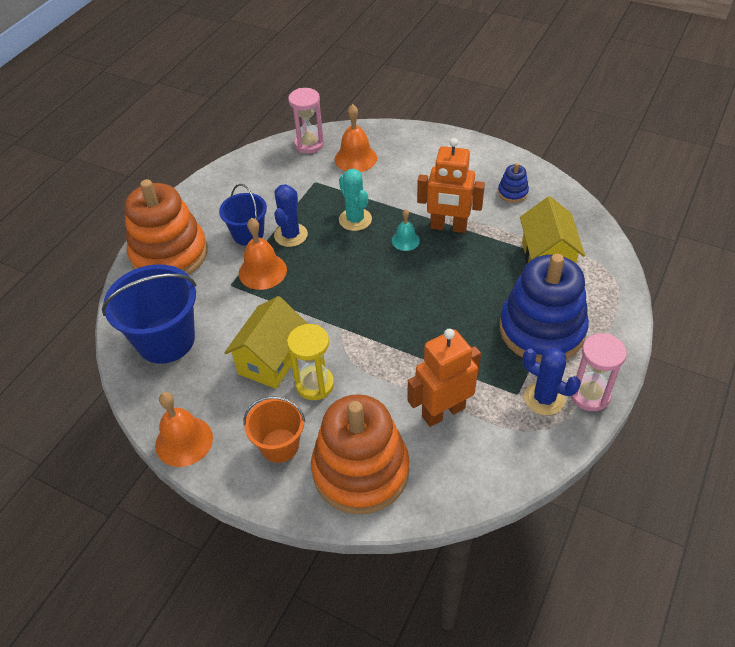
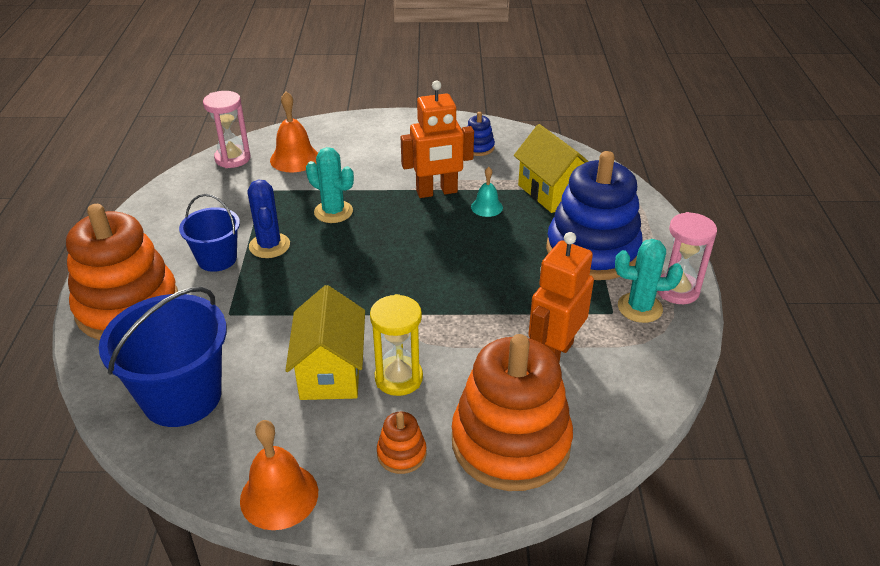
camera: 30 degrees left, 10 degrees down
(262, 271) = (259, 289): orange bell -> none
(279, 445) = (401, 454): orange bucket -> orange stacking toy
(405, 240) = (401, 215): turquoise bell -> turquoise bell (487, 207)
(544, 398) = (640, 308): blue cactus -> turquoise cactus

